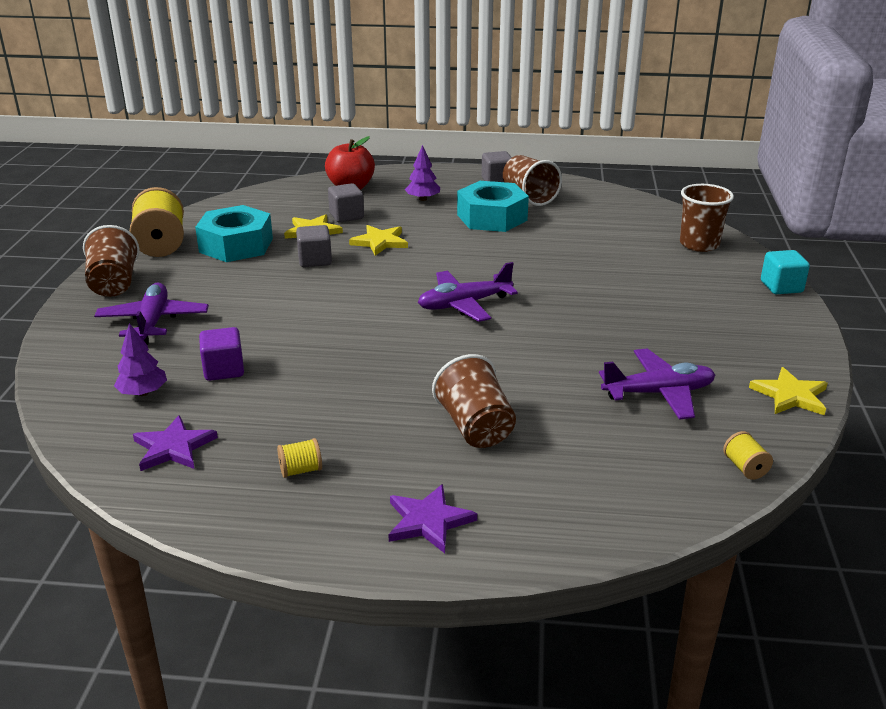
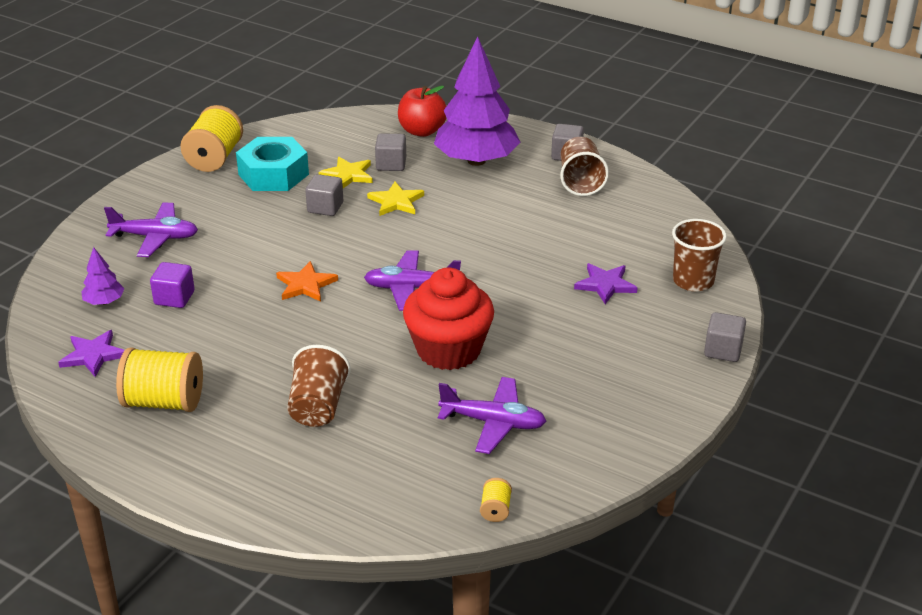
camera: 25 degrees right, 5 degrees up
(114, 284) = (151, 191): brown cup -> none
(153, 322) = (155, 237): purple plane -> purple plane turned 75 degrees clockwise
(301, 470) = (164, 402): yellow spool -> yellow spool, size x2.25
(356, 325) = (305, 285): none -> orange star
(423, 199) = (476, 161): purple tree -> purple tree, size x2.36
(428, 521) = (219, 471): purple star -> purple star (605, 285)
(492, 217) = (521, 198): turquoise nut -> none
(552, 345) = (448, 350): none -> red cupcake
(781, 287) = (723, 350): turquoise cube -> grey cube
(790, 395) = (606, 460): yellow star -> none

